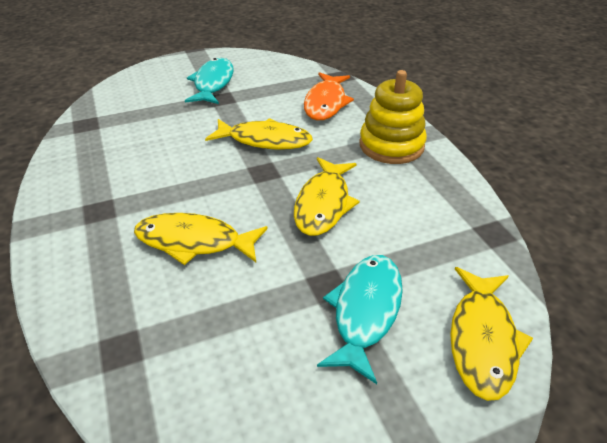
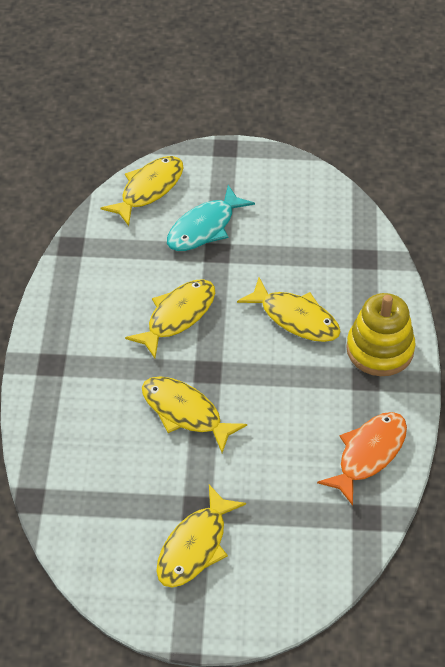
camera: 155 degrees left, 10 degrees up
(213, 83) = (195, 546): turquoise fish -> yellow fish
(326, 103) = (85, 450): orange fish -> orange fish (368, 454)
(391, 145) = (69, 359): yellow stacking toy -> yellow stacking toy (380, 349)

